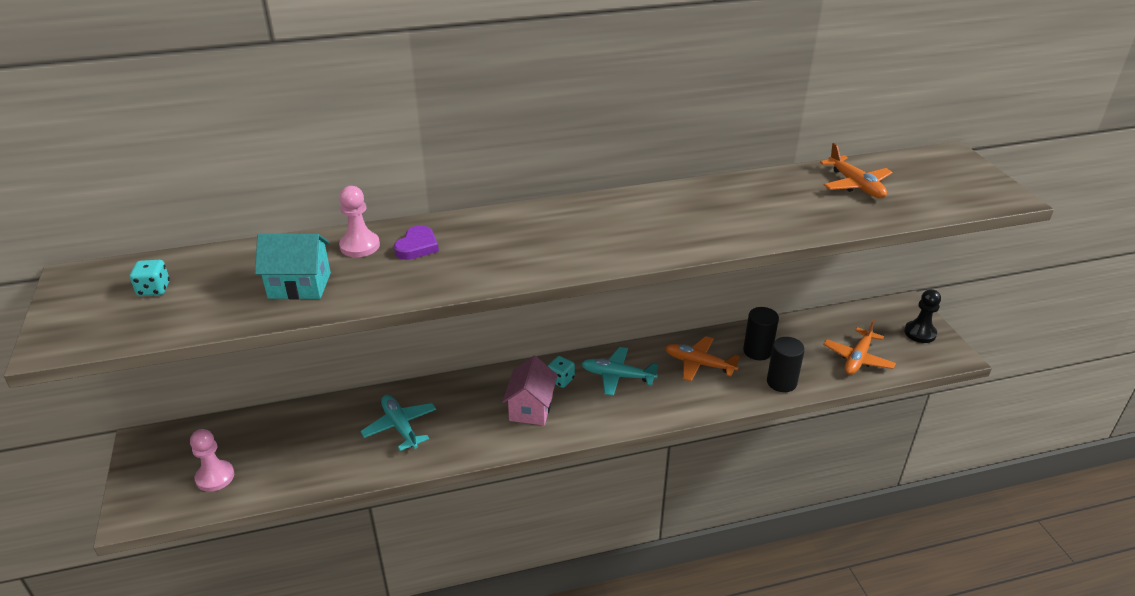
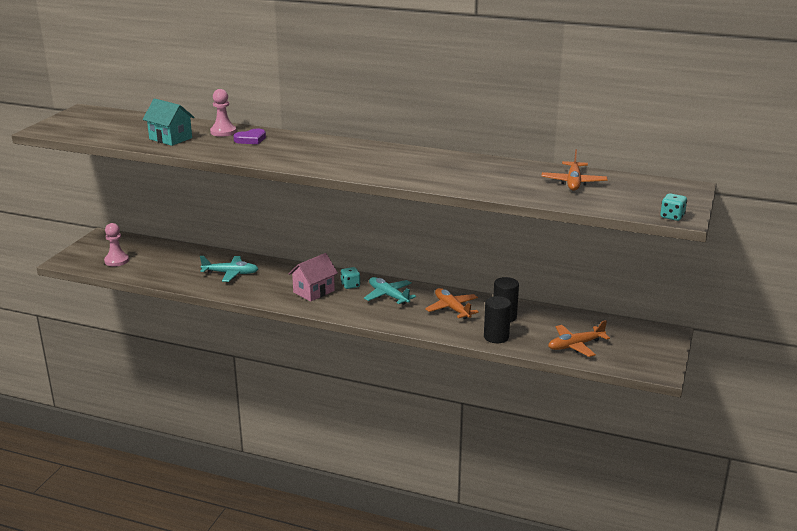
camera: 35 degrees right, 10 degrees down
(154, 289) = (107, 123): turquoise dice -> turquoise dice (672, 217)
(400, 426) = (231, 273): turquoise plane -> turquoise plane turned 90 degrees clockwise
(920, 333) = (652, 350): black pawn -> none

